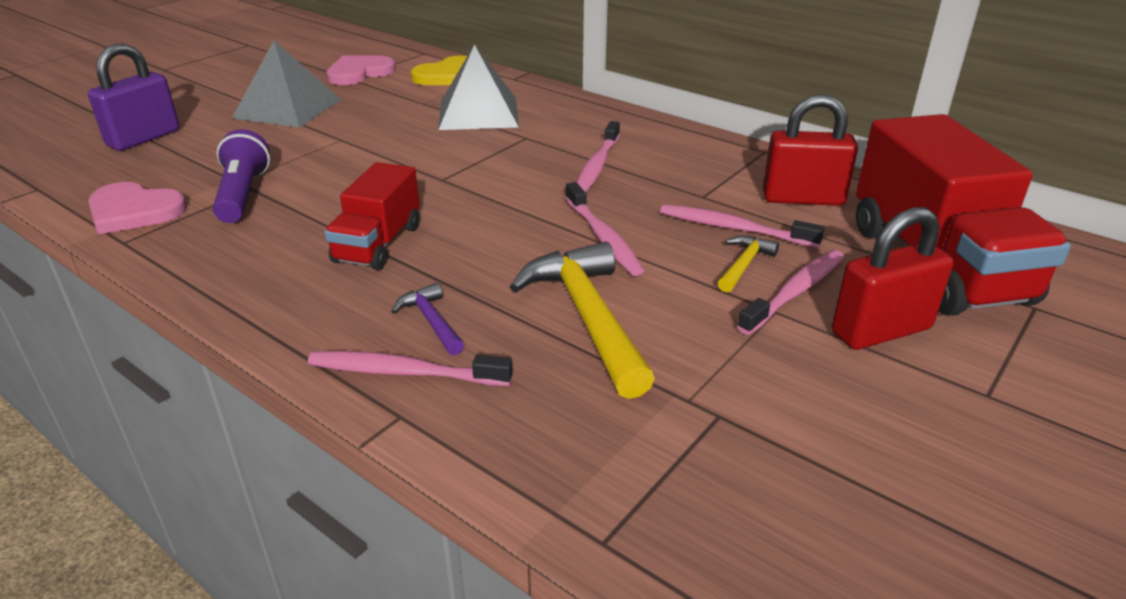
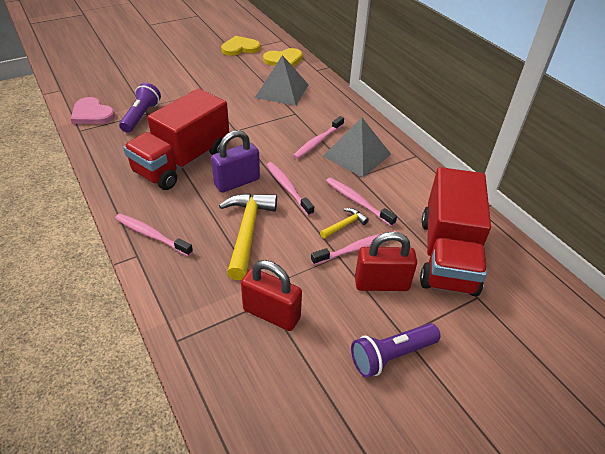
camera: 20 degrees right, 10 degrees up
(144, 138) = (118, 70): purple padlock -> purple padlock (237, 182)
(287, 108) = (191, 65): grey pyramid -> grey pyramid (357, 155)
(359, 73) = (240, 48): pink heart -> yellow heart
(378, 244) = (182, 162): red truck -> red truck, size x1.78
(431, 321) = (178, 212): purple hammer -> none
(603, 237) = (288, 188): pink toothbrush -> pink toothbrush turned 150 degrees clockwise
(803, 199) = (410, 193): red padlock -> red padlock (271, 314)
(1001, 432) = (391, 356): none -> purple flashlight

